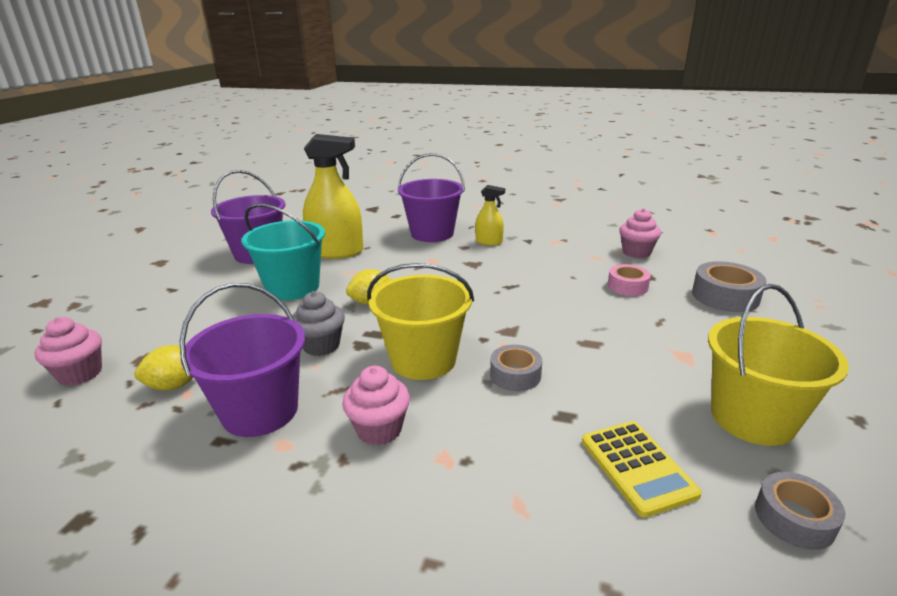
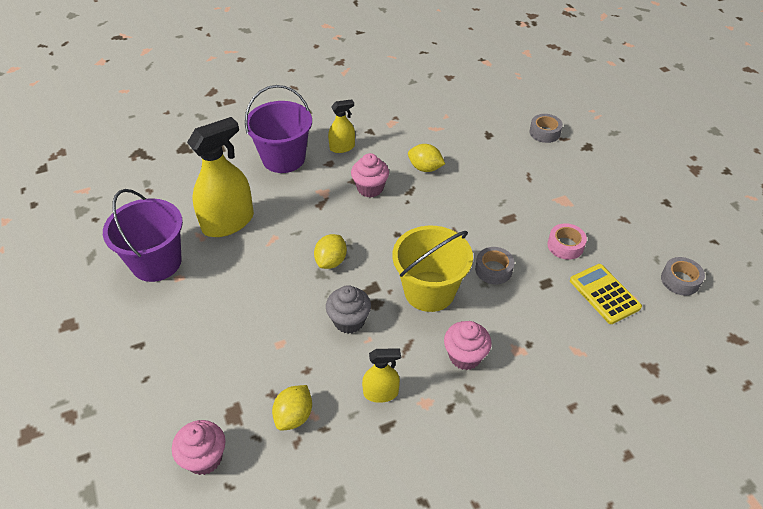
camera: 40 degrees left, 20 degrees up
(260, 411) = (381, 393): purple bucket -> yellow spray bottle
(293, 287) = (248, 282): turquoise bucket -> none
(547, 277) = (425, 168): none -> yellow lemon
(627, 286) = (483, 151): pink tape -> pink tape (565, 246)
(636, 252) = (457, 110): pink cupcake -> pink cupcake (370, 188)
(637, 467) = (604, 294): yellow calculator -> yellow calculator turned 150 degrees counterclockwise
(725, 296) = (544, 132): grey tape -> grey tape, size x0.66
(752, 418) = (626, 229): yellow bucket -> none

